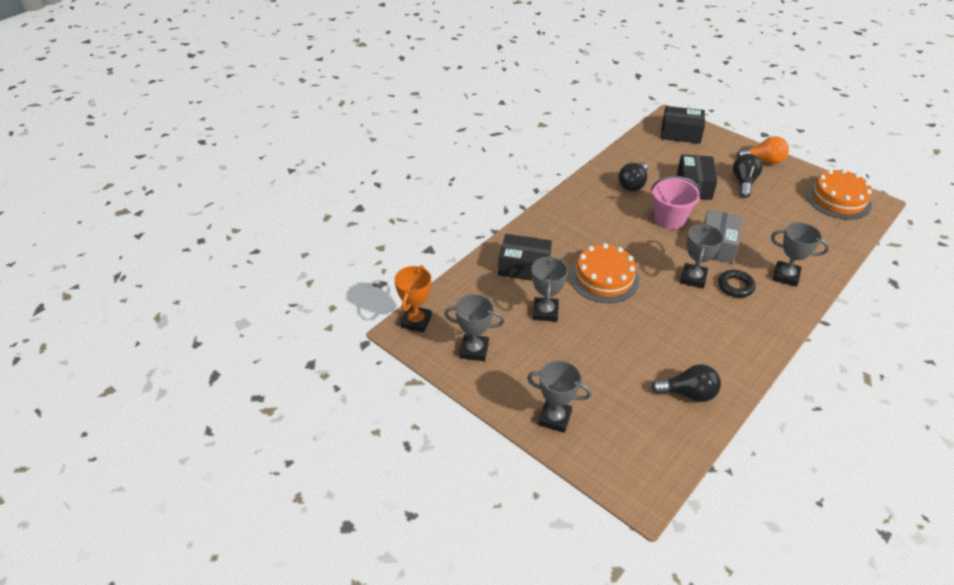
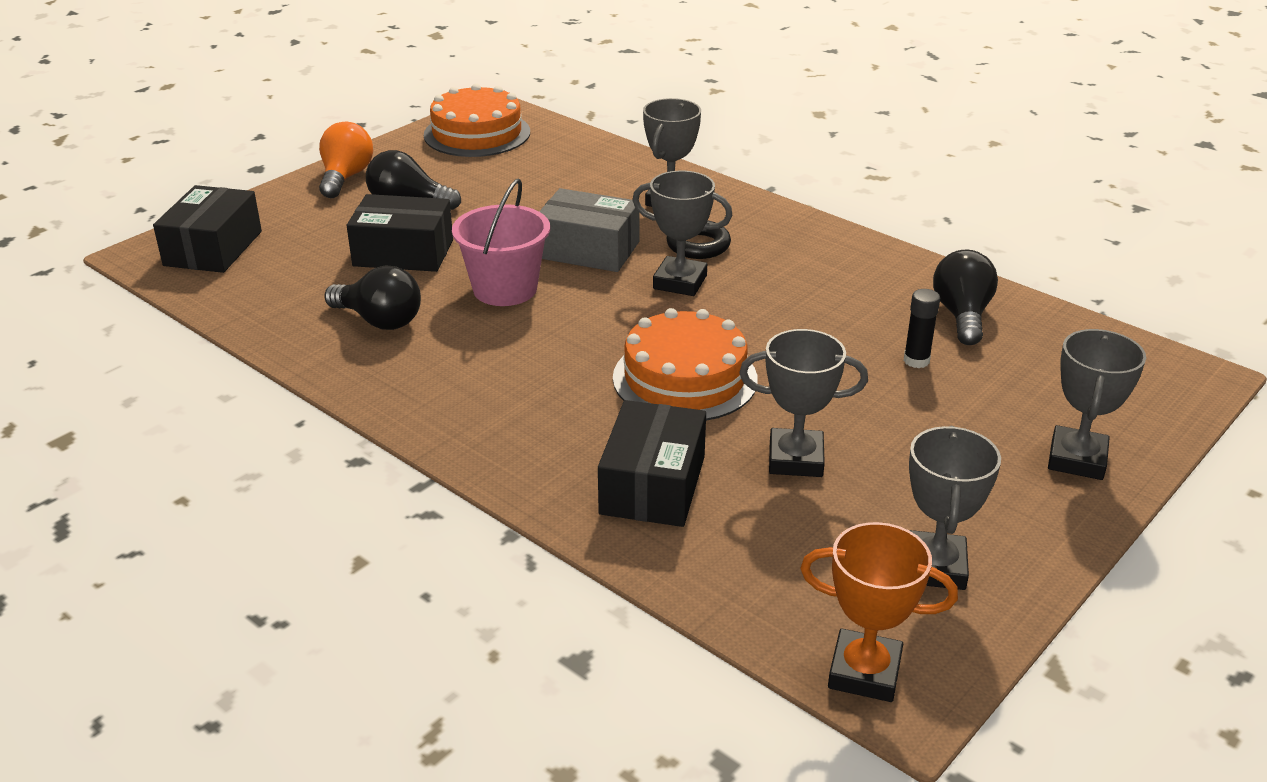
camera: 90 degrees left, 10 degrees down
(635, 366) = (916, 360): none -> black glue stick

